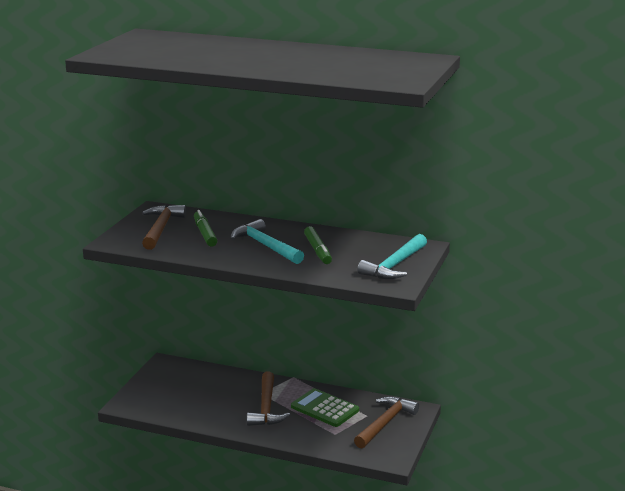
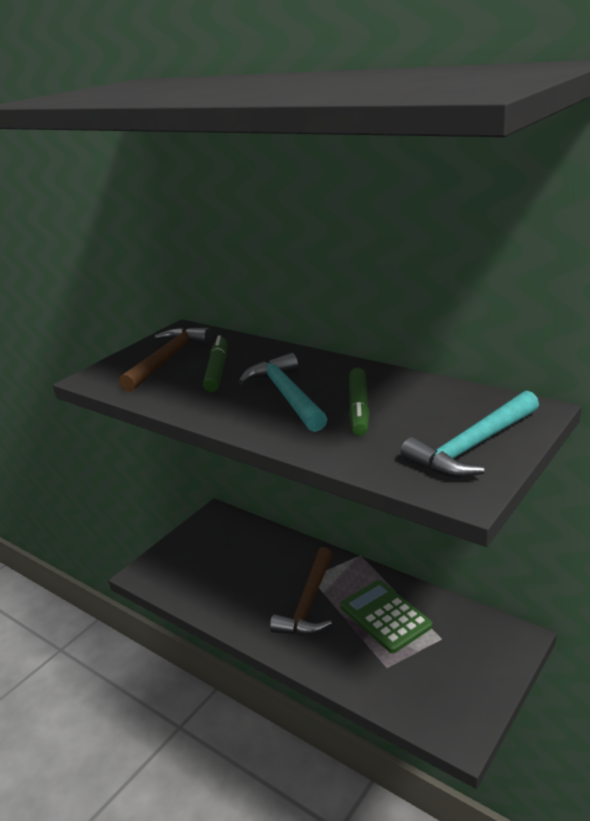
camera: 20 degrees right, 5 degrees up
(385, 423) = (464, 657): brown hammer -> none

